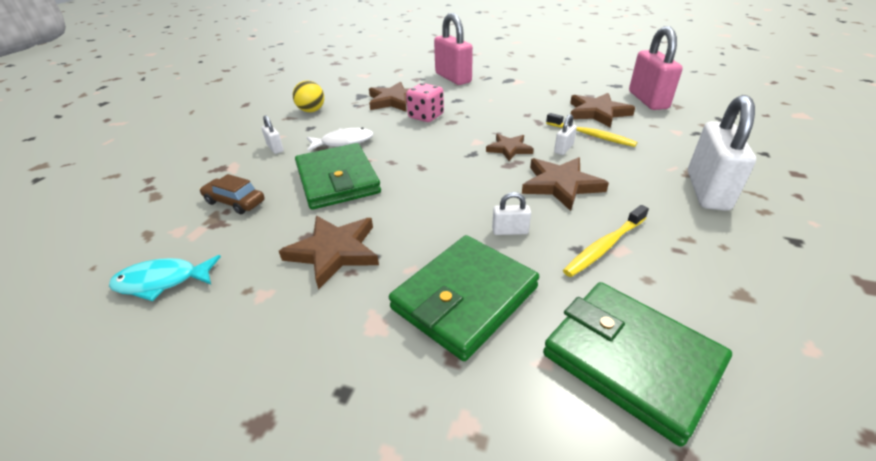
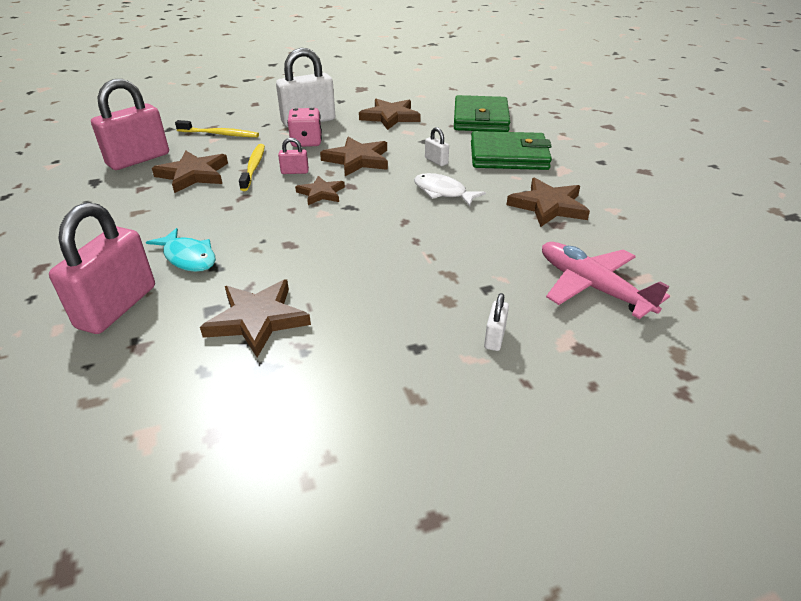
camera: 130 degrees left, 0 degrees up
(162, 281) = (682, 252): turquoise fish -> turquoise fish (188, 257)
(235, 202) = (592, 287): brown car -> pink plane
(311, 111) = (368, 387): yellow ball -> none
(337, 180) = (482, 252): green wallet -> none
(344, 142) = (417, 292): white fish -> white fish (443, 192)
(426, 116) = (290, 267): pink dice -> pink dice (306, 142)
(563, 149) = (295, 172): white padlock -> pink padlock
(604, 246) = (411, 135): yellow toothbrush -> yellow toothbrush (220, 134)
(692, 259) = (390, 117): none -> brown star

